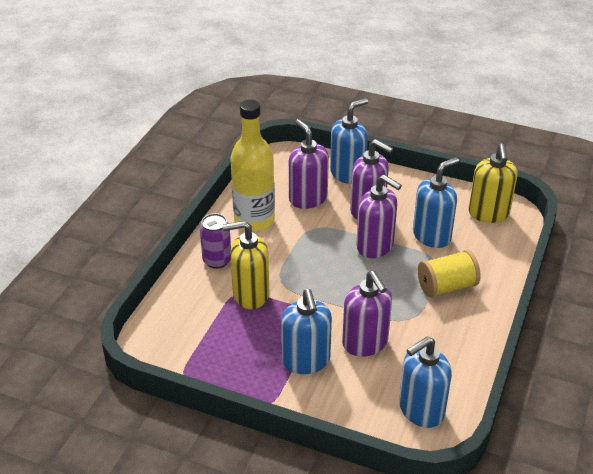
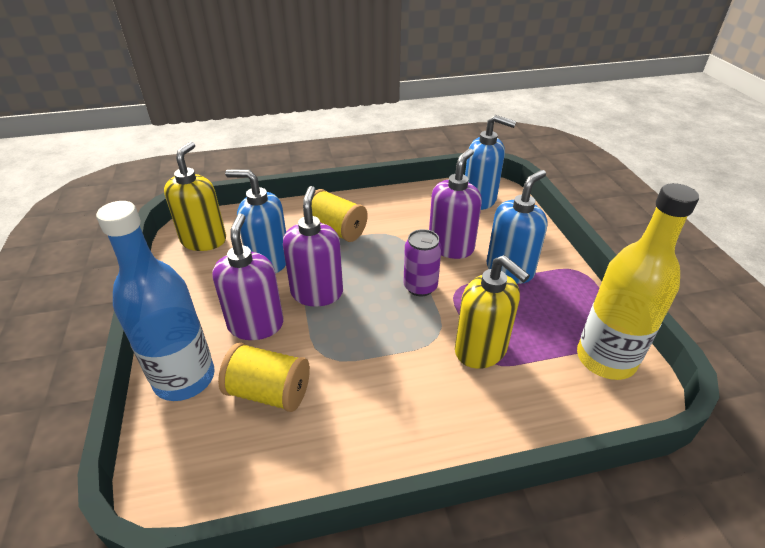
camera: 125 degrees left, 0 degrees up
(217, 260) = (464, 416): purple can -> purple can (420, 287)
(254, 220) = (356, 425): yellow bottle -> yellow bottle (605, 359)
(307, 198) = (269, 392): purple soap dispenser -> yellow spool
(347, 174) = (184, 378): blue soap dispenser -> blue bottle
(488, 213) = (204, 240): yellow soap dispenser -> yellow soap dispenser turned 45 degrees counterclockwise

